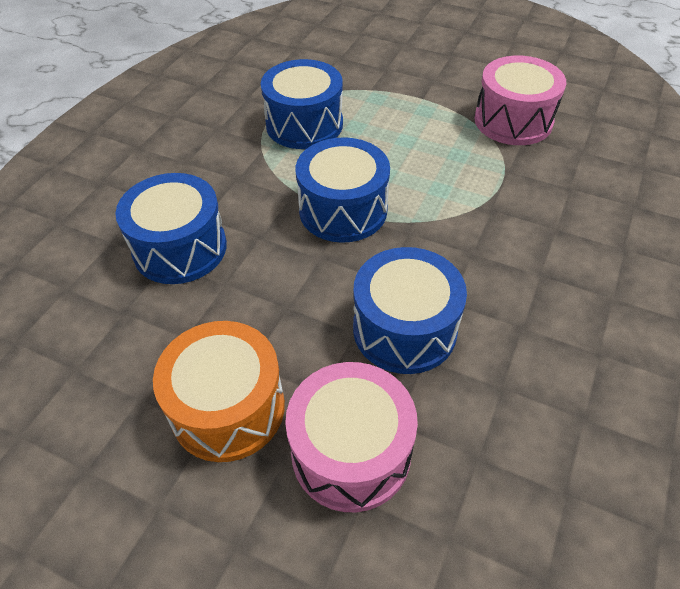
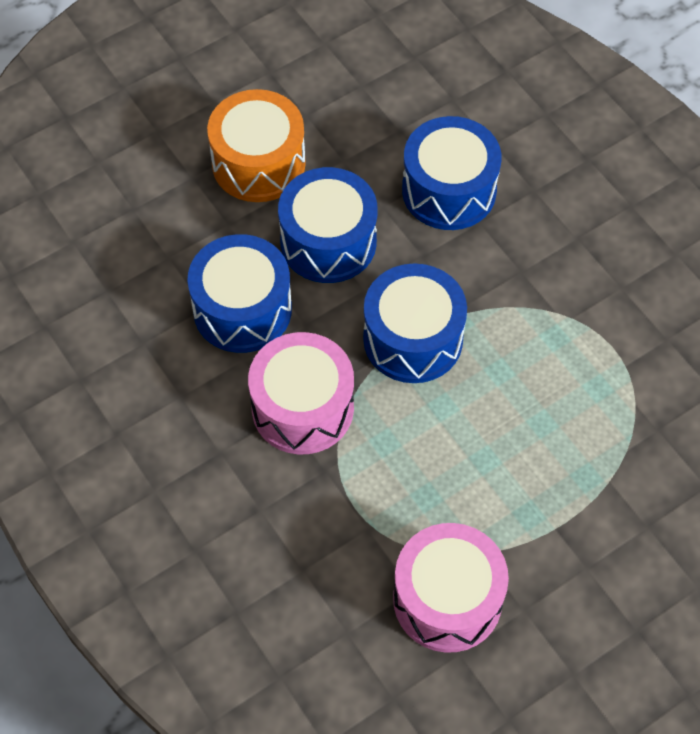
camera: 120 degrees right, 10 degrees up
(304, 124) = (578, 373): blue drum -> blue drum (328, 242)
(351, 452) = (169, 219): pink drum -> pink drum (302, 408)

